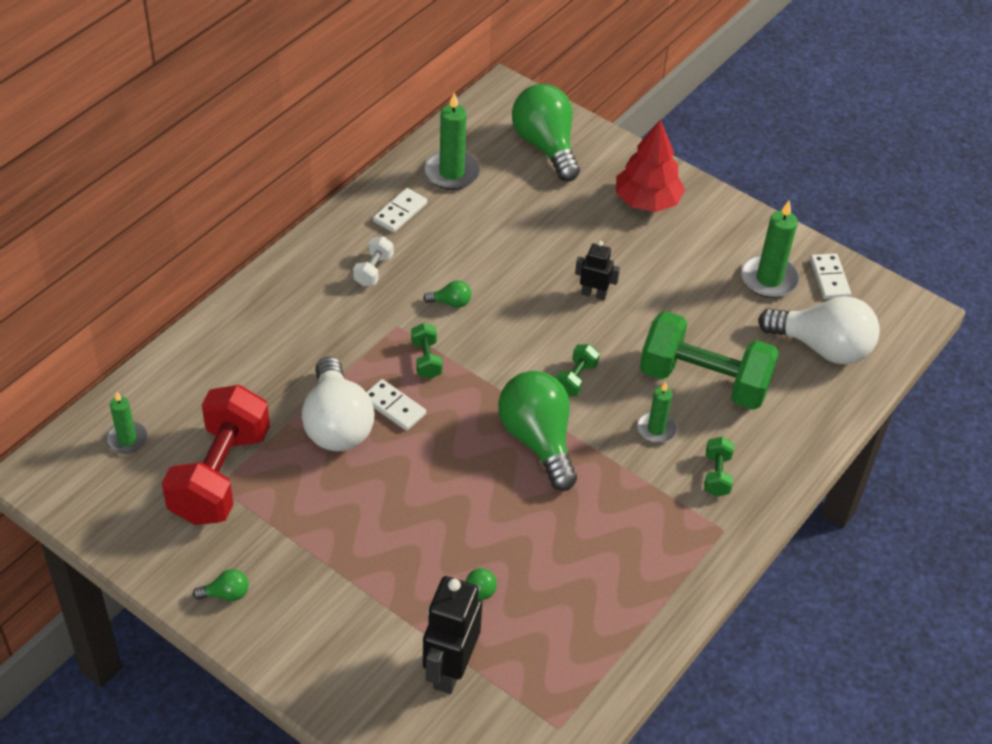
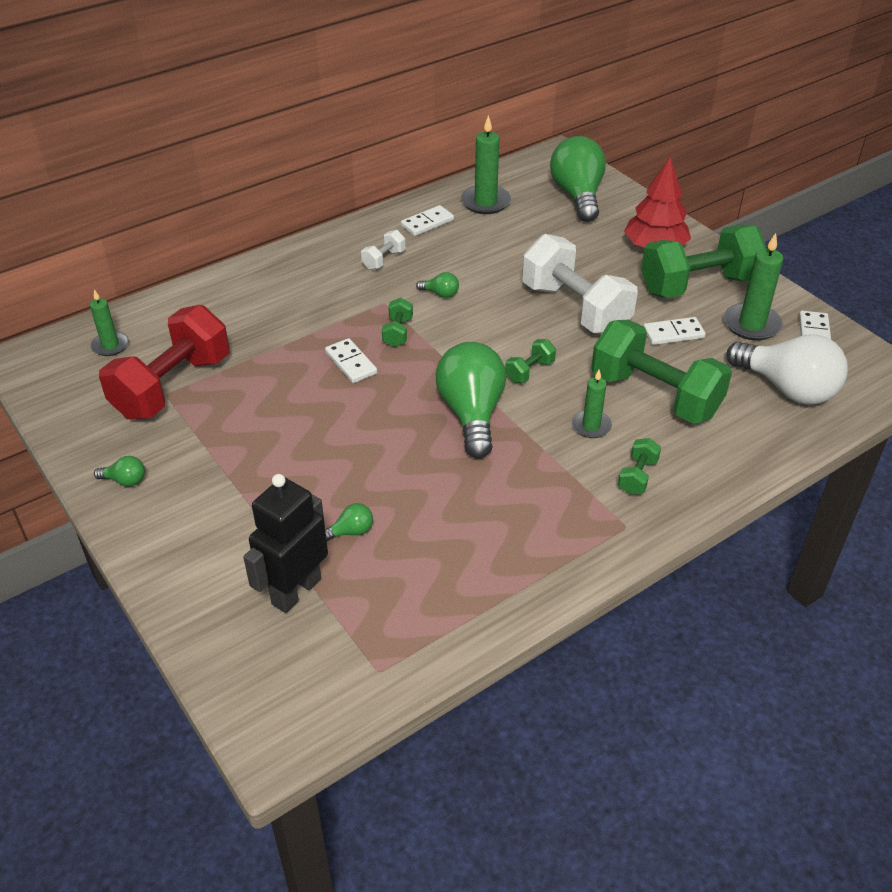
camera: 20 degrees right, 5 degrees down
(337, 424) = (294, 367): white light bulb -> none
(594, 294) = (575, 308): black robot -> white dumbbell
(698, 305) = (673, 333): none -> white domino
(704, 241) = (698, 285): none -> green dumbbell

